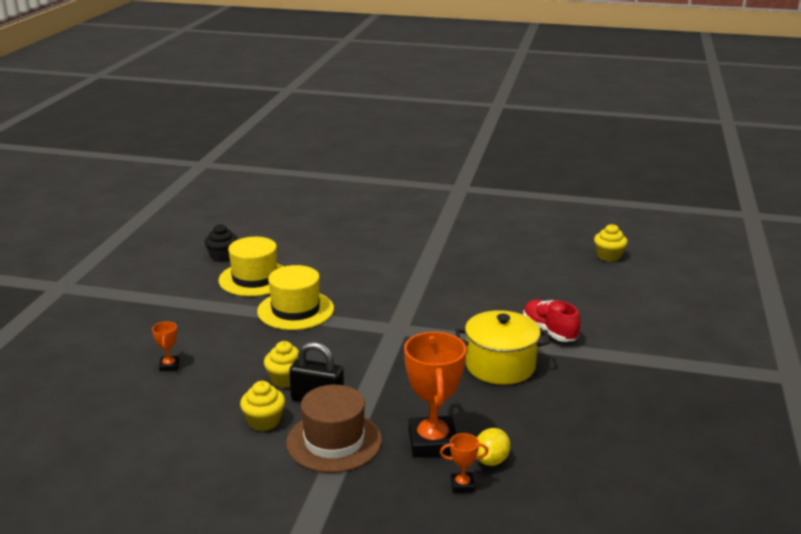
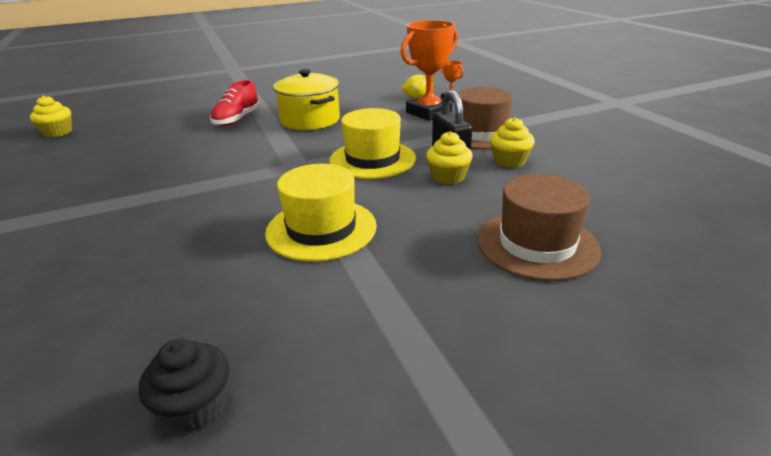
camera: 125 degrees left, 5 degrees up
(169, 366) = (537, 244): orange trophy -> brown hat
(255, 279) = (264, 306): yellow hat -> yellow hat (372, 159)

